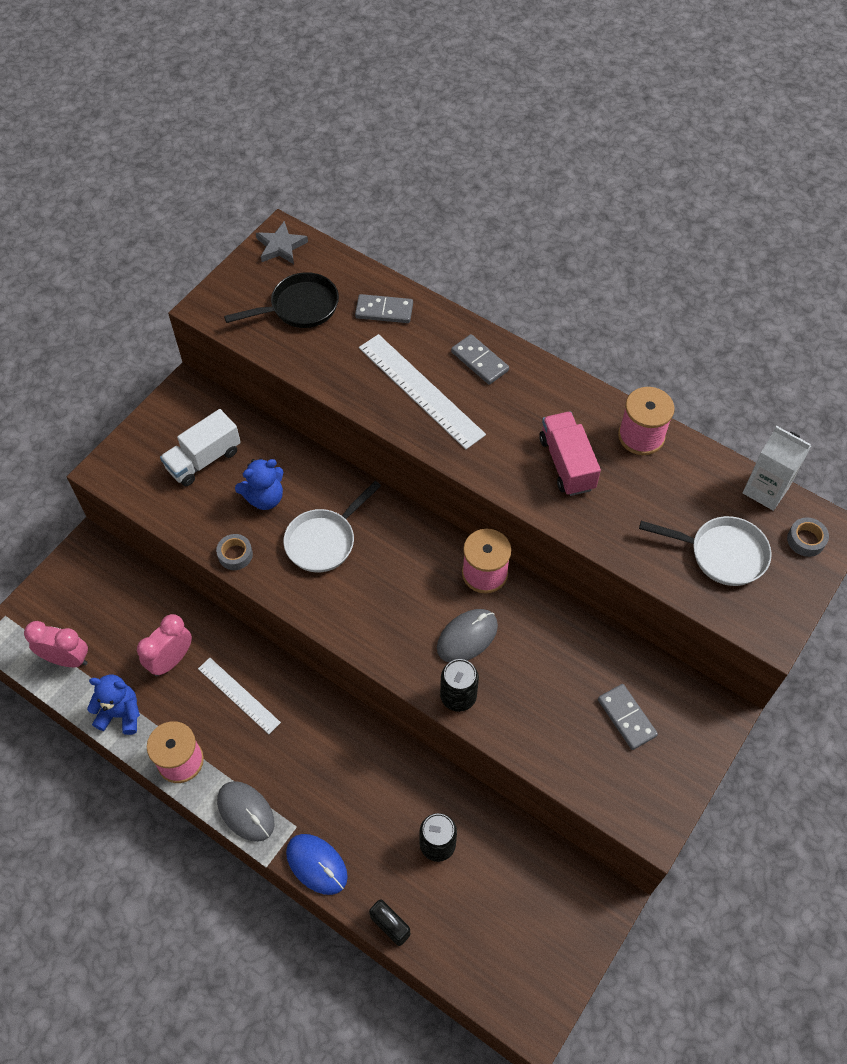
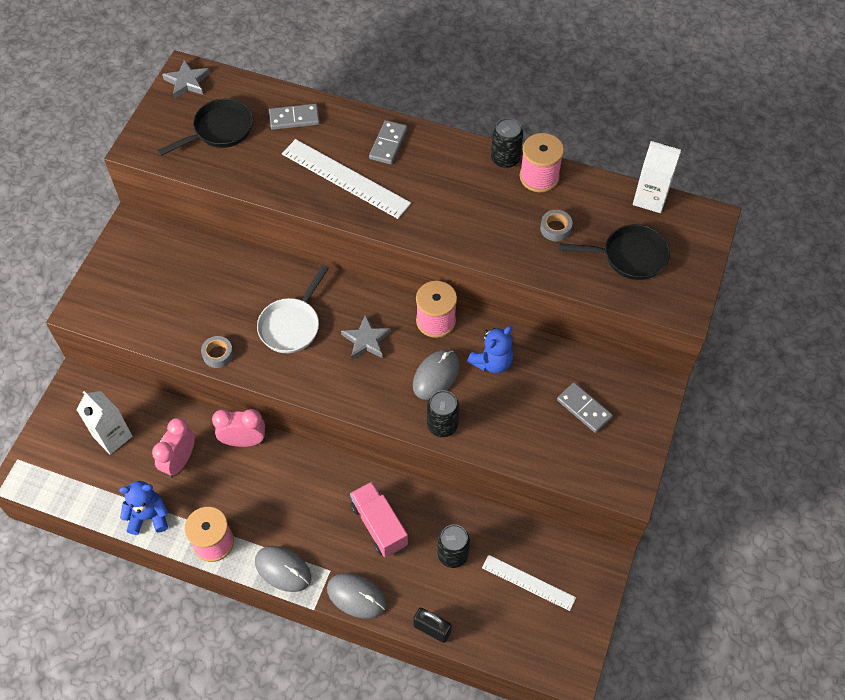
camera: 15 degrees left, 0 degrees up
(67, 659) = (86, 482): pink clock -> pink clock (244, 441)
(109, 615) = (112, 436): none -> white carton
(204, 459) = (165, 281): white truck -> none
(239, 695) = (248, 475): white ruler -> white ruler (528, 582)
(264, 497) = (229, 301): blue teddy bear -> blue teddy bear (492, 362)
(317, 864) = (356, 596): blue mouse -> grey mouse
(401, 577) = (366, 340): none -> grey star
(479, 361) = (388, 144): grey domino -> grey domino turned 75 degrees clockwise
(567, 463) = (485, 212): pink truck -> pink truck (379, 525)
(607, 407) = (505, 159): none -> black can
(721, 554) = (629, 256): white pan -> black pan
(805, 540) = (692, 231): grey tape -> grey tape (555, 228)

